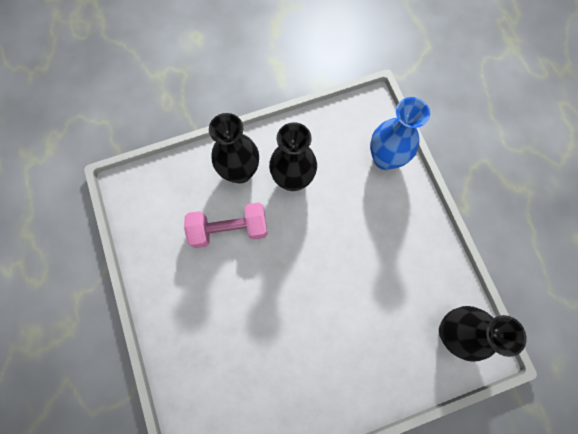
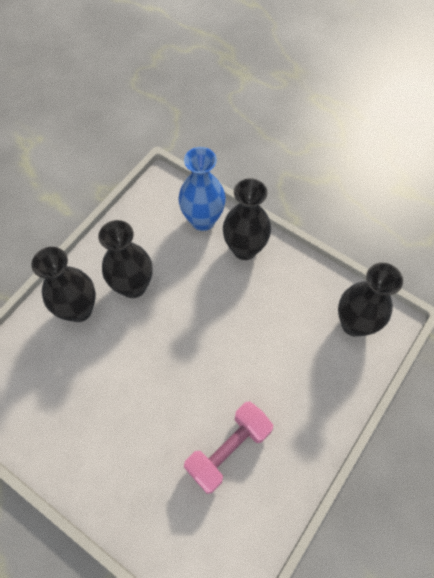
camera: 35 degrees left, 10 degrees down
(229, 229) = (103, 366): pink dumbbell -> pink dumbbell (228, 449)
(403, 206) = (244, 249): none -> black vase

